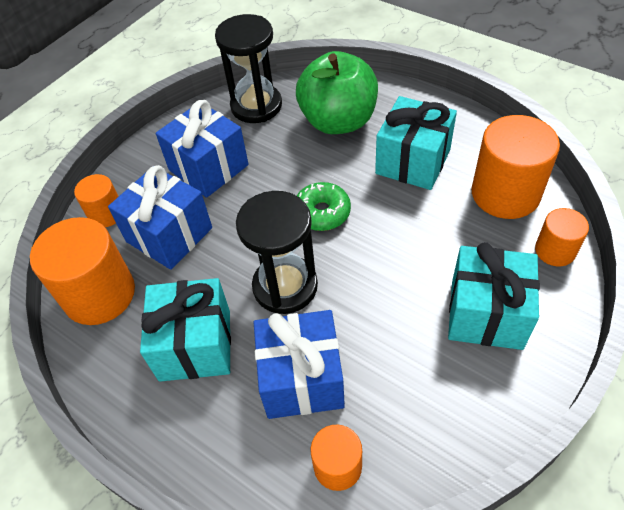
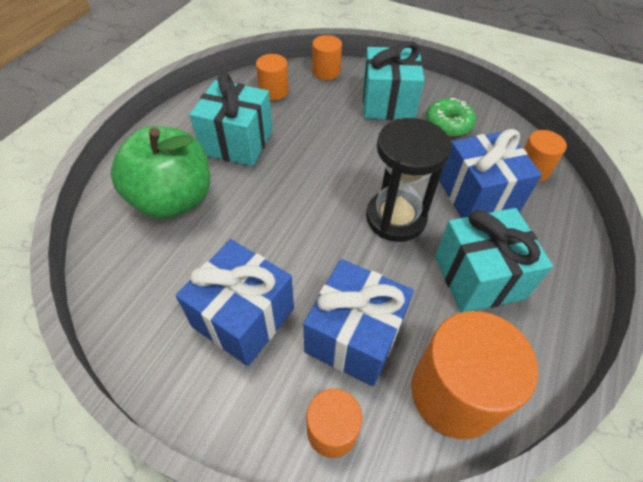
camera: 105 degrees left, 0 degrees up
(256, 106) = (133, 284): black hourglass -> none
(322, 212) = (305, 200): green donut -> green donut (448, 124)
(505, 193) = (273, 91): orange cylinder -> orange cylinder, size x0.55

